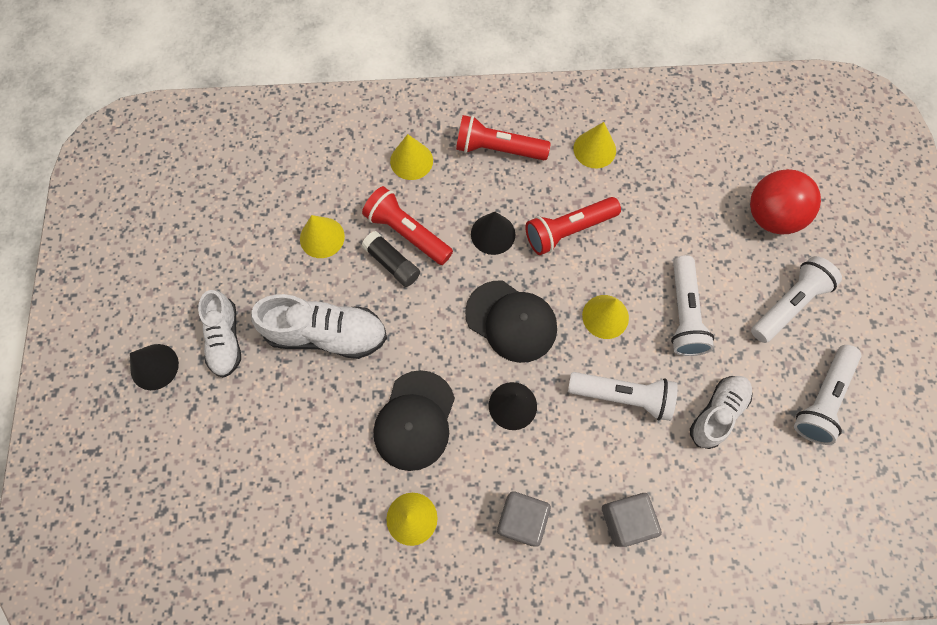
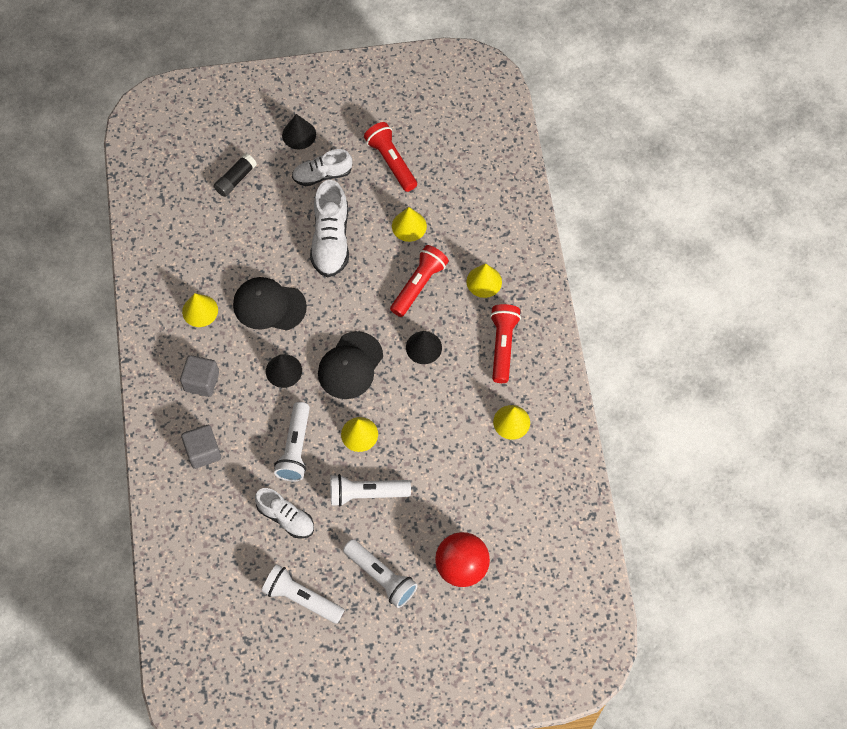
camera: 85 degrees right, 5 degrees down
(392, 263) = (391, 277): black glue stick -> black glue stick (235, 179)
(568, 230) = (432, 404): red flashlight -> red flashlight (391, 162)

